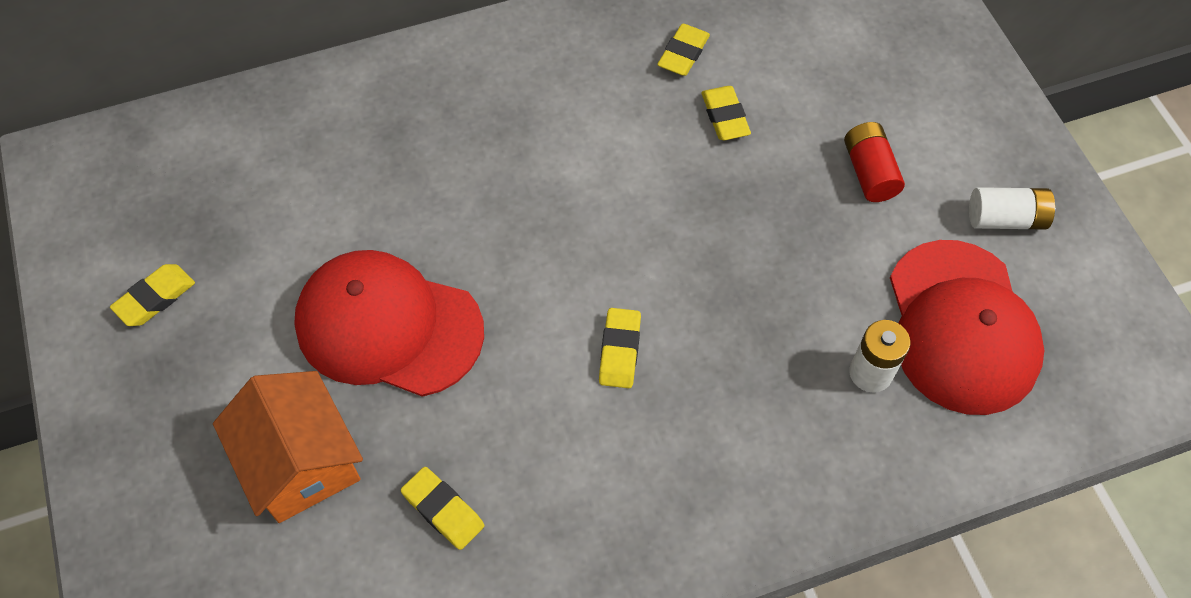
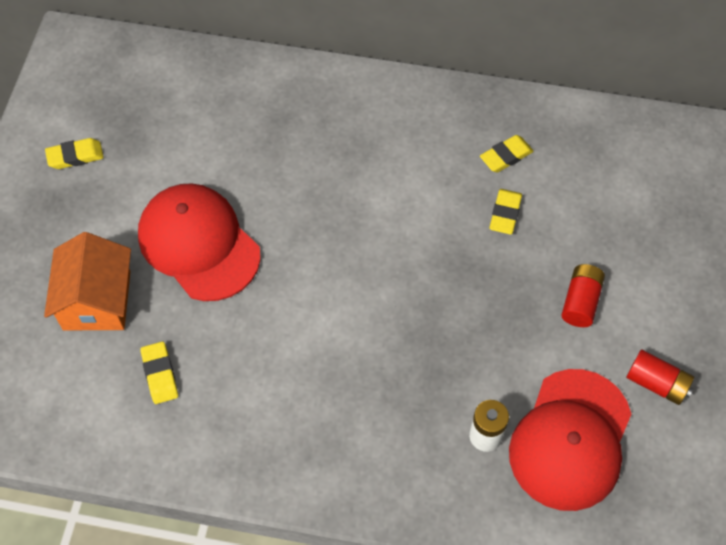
camera: 30 degrees right, 0 degrees up
(620, 351) = (330, 334): yellow eraser -> none
(1005, 219) = (657, 383): white battery -> red battery

